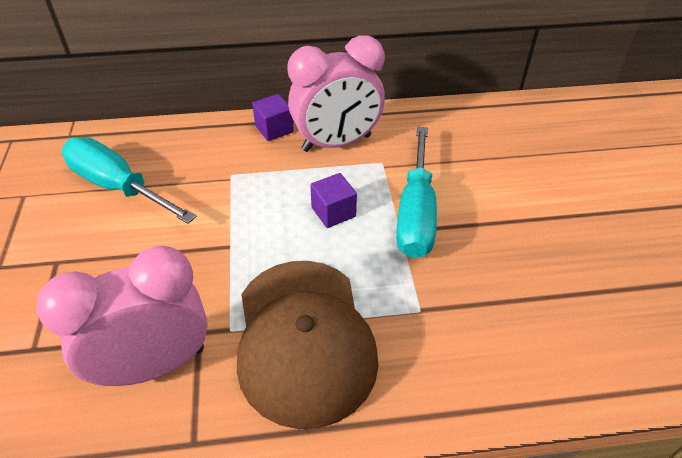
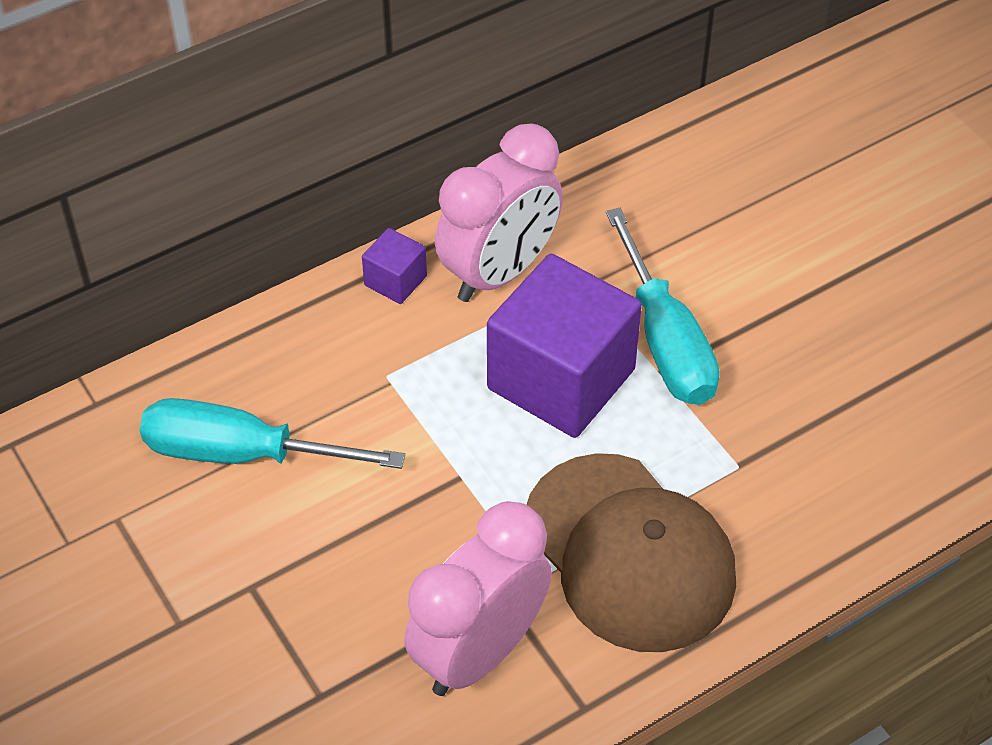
camera: 25 degrees left, 5 degrees up
(333, 212) = (561, 379): purple cube -> purple cube, size x2.27

